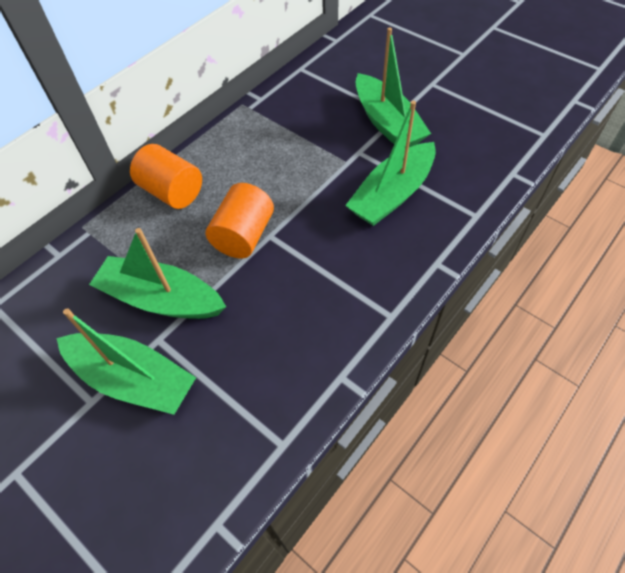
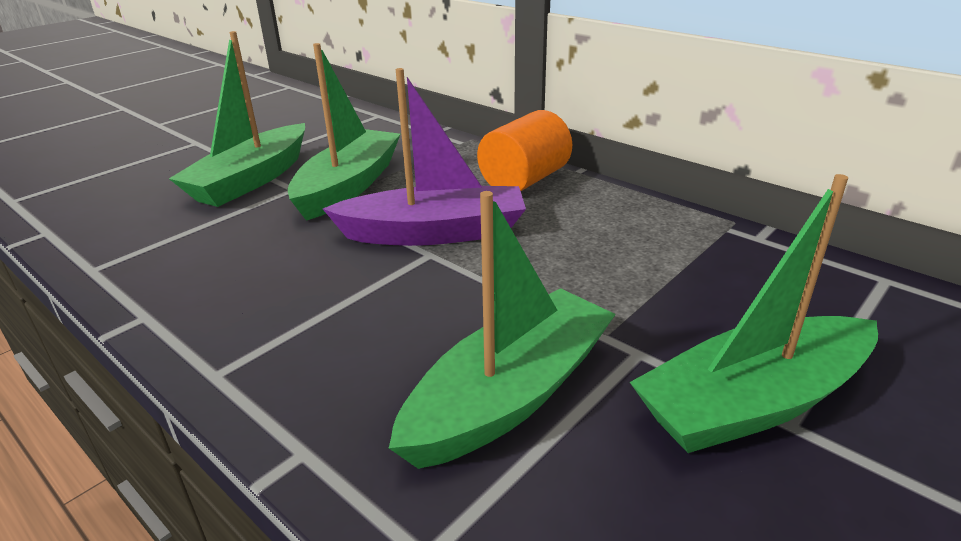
camera: 90 degrees right, 25 degrees down
(244, 235) = (434, 233): orange cylinder -> purple boat
(392, 194) = (510, 395): green boat -> green boat turned 90 degrees clockwise

